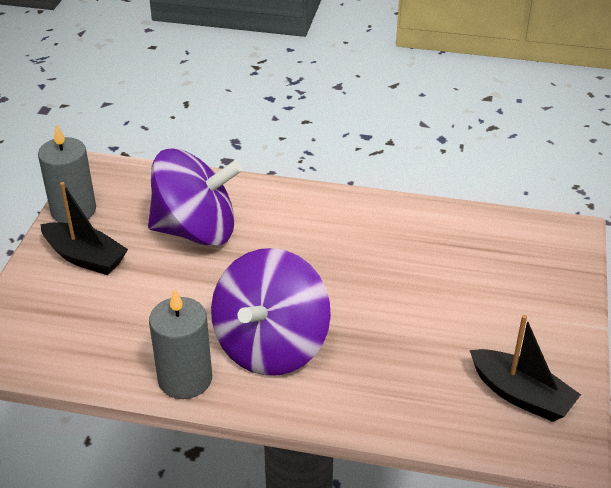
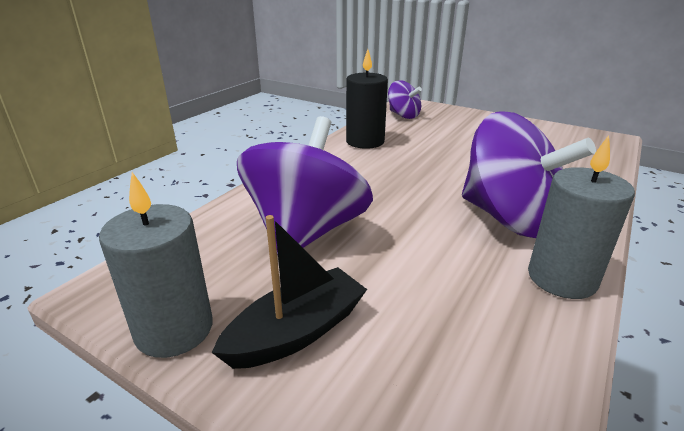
camera: 70 degrees left, 10 degrees down
(400, 222) = (365, 141): none -> black candle
(512, 235) = (403, 115): none -> purple spinning top
(521, 395) = (564, 141): black boat -> none

